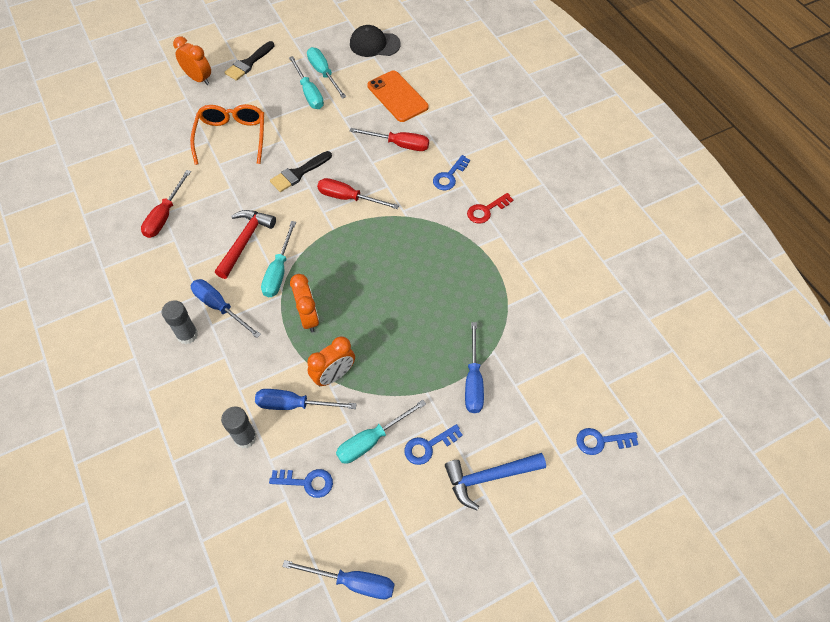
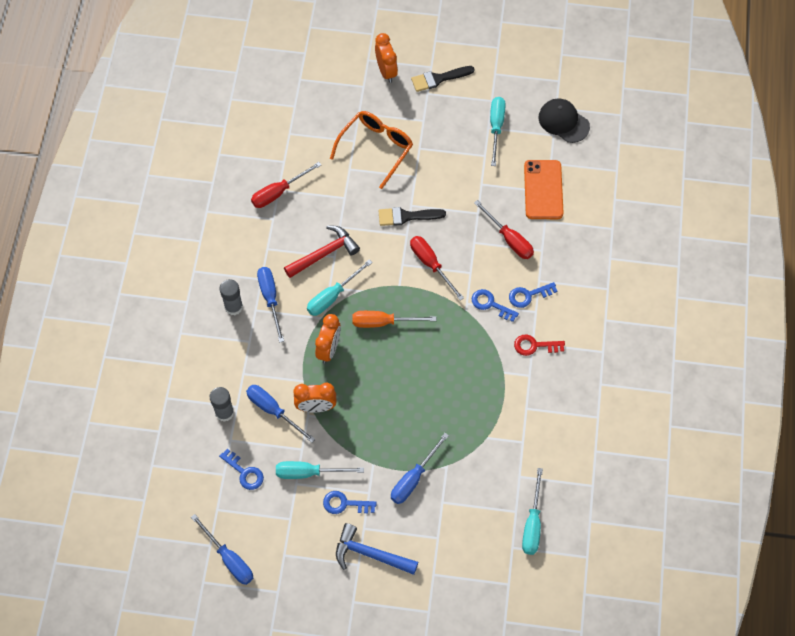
camera: 35 degrees right, 5 degrees up
(309, 93) = (469, 141): turquoise screwdriver -> turquoise screwdriver (532, 524)
(342, 266) = (383, 322): none -> orange screwdriver
(601, 441) = (471, 585): blue key -> blue key (490, 304)

